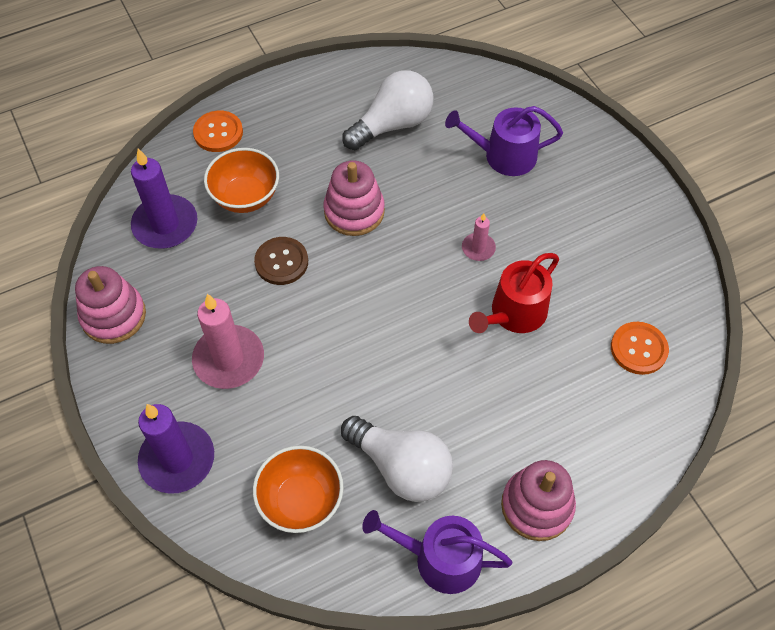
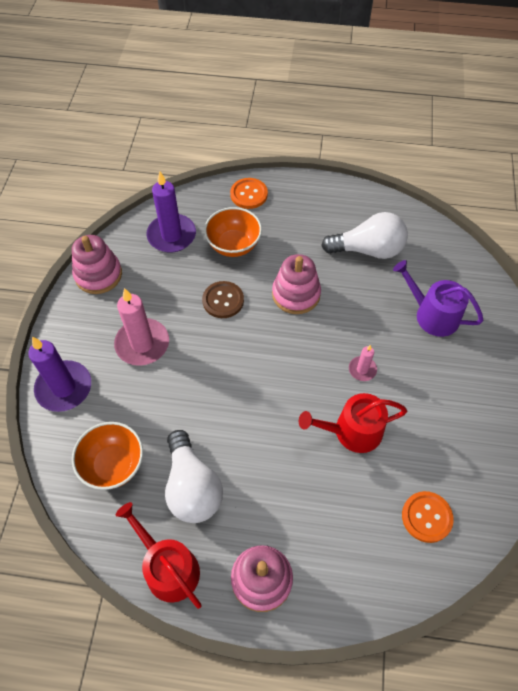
camera: 35 degrees right, 0 degrees up
(440, 559) = (168, 567): purple watering can -> red watering can

